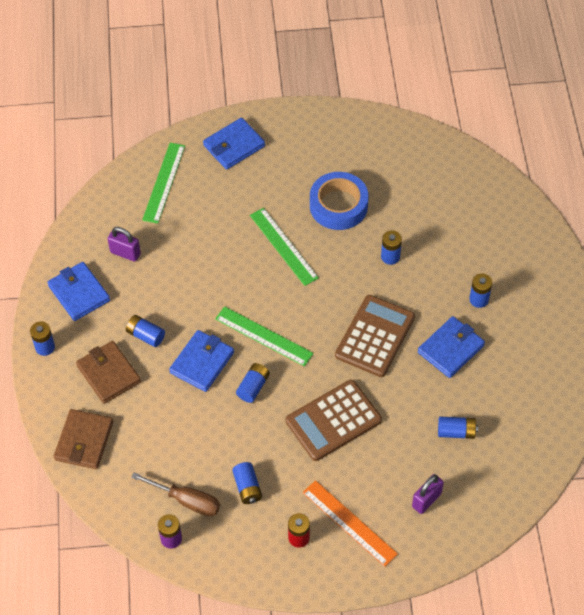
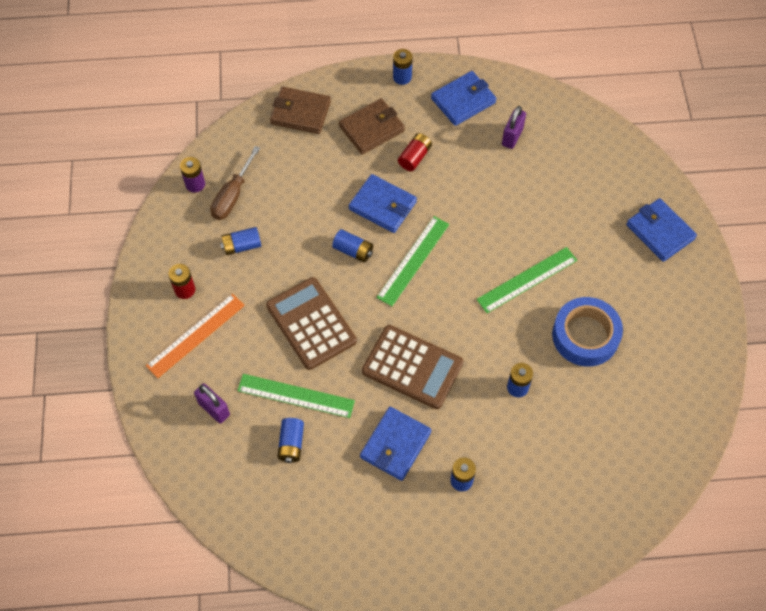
camera: 90 degrees right, 5 degrees up
(145, 335) = (414, 157): blue battery -> red battery
(164, 182) = (604, 167): green ruler -> green ruler (296, 396)
(450, 349) = (395, 445): blue wallet -> blue wallet turned 75 degrees clockwise

